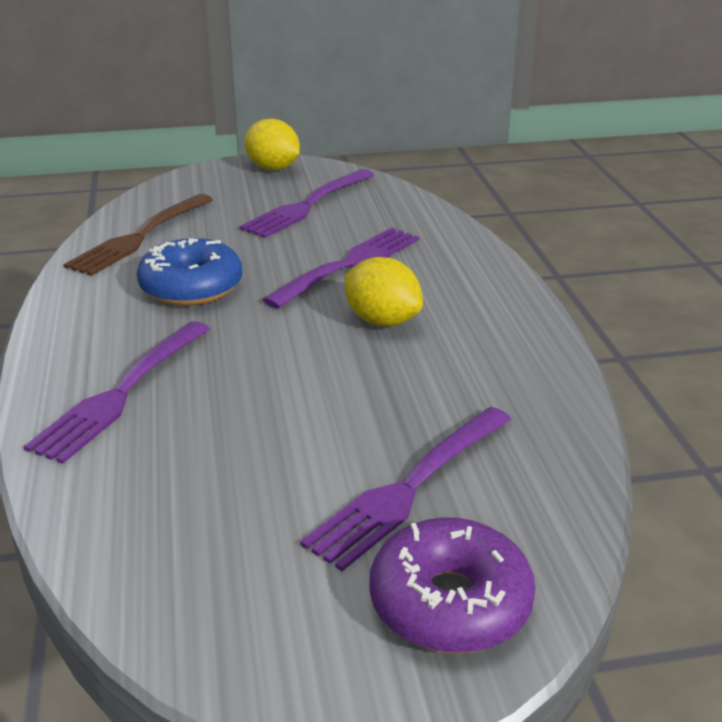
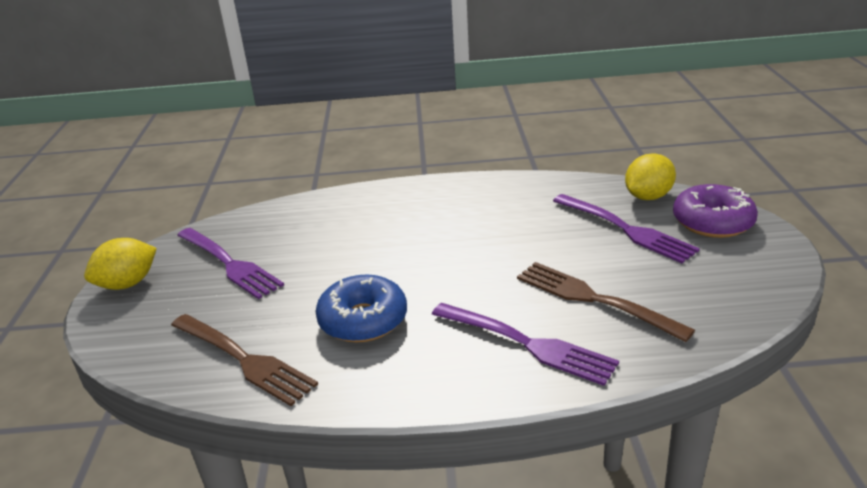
camera: 80 degrees left, 0 degrees up
(207, 449) = (595, 299): none -> brown fork
(348, 265) = (353, 245): purple fork -> none
(382, 321) = (441, 233): yellow lemon -> yellow lemon (648, 197)

